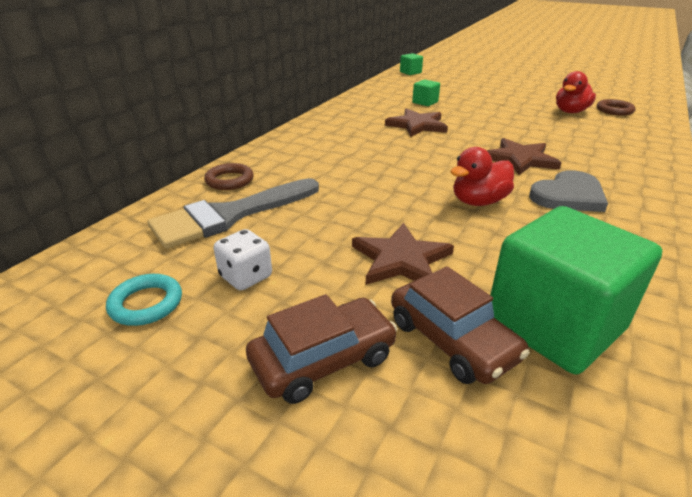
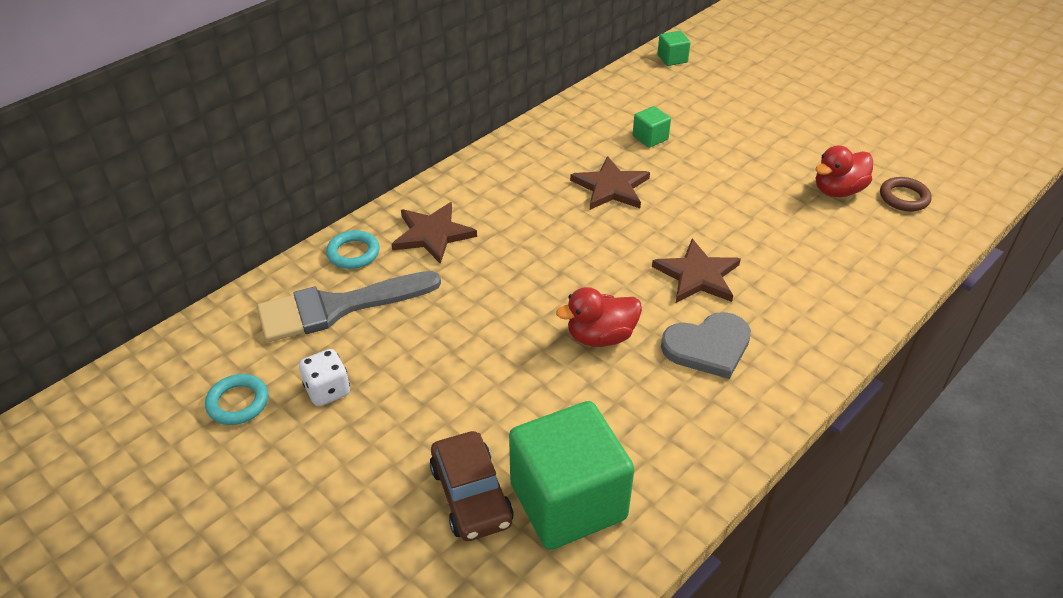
camera: 15 degrees right, 10 degrees up
(229, 180) = (353, 253): brown ring -> turquoise ring
(323, 359) = (359, 489): brown car -> none
(401, 259) = (475, 399): brown star -> brown star (432, 234)

